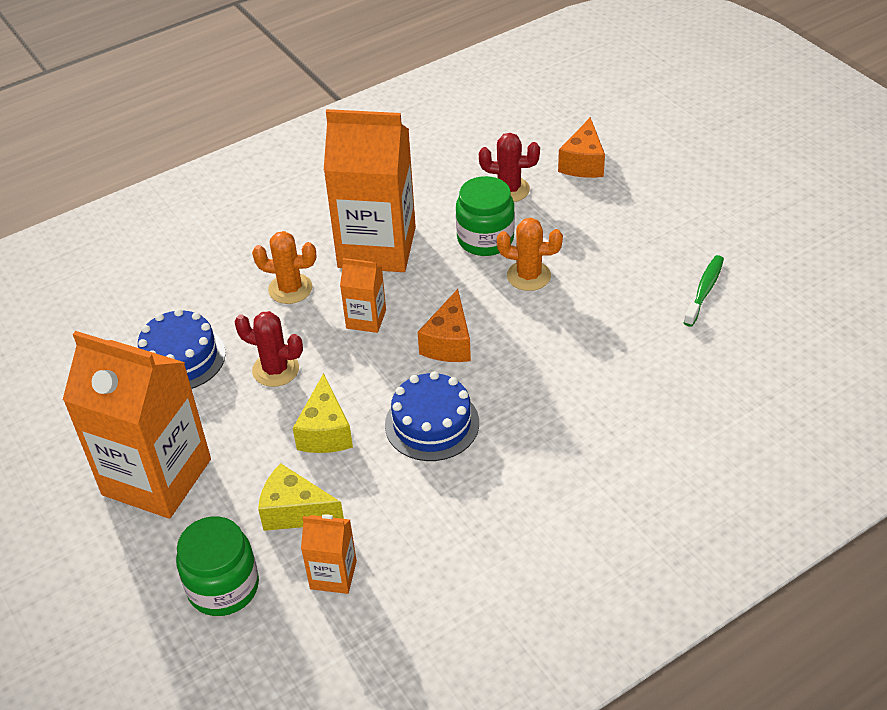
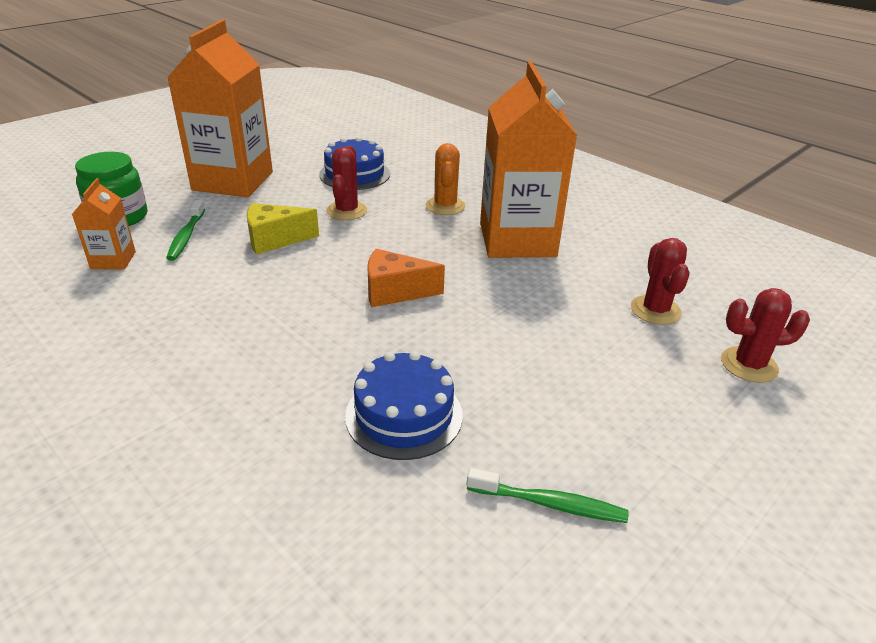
camera: 75 degrees right, 10 degrees down
(295, 512) = (186, 236): yellow cheese -> green toothbrush
(366, 319) = (417, 244): orange carton -> none
(432, 424) = (283, 292): blue cake -> blue cake (404, 415)
(485, 239) = (561, 301): green jar -> none
(528, 276) = (514, 335): orange cactus -> none
(583, 163) = (749, 365): orange cheese -> red cactus

